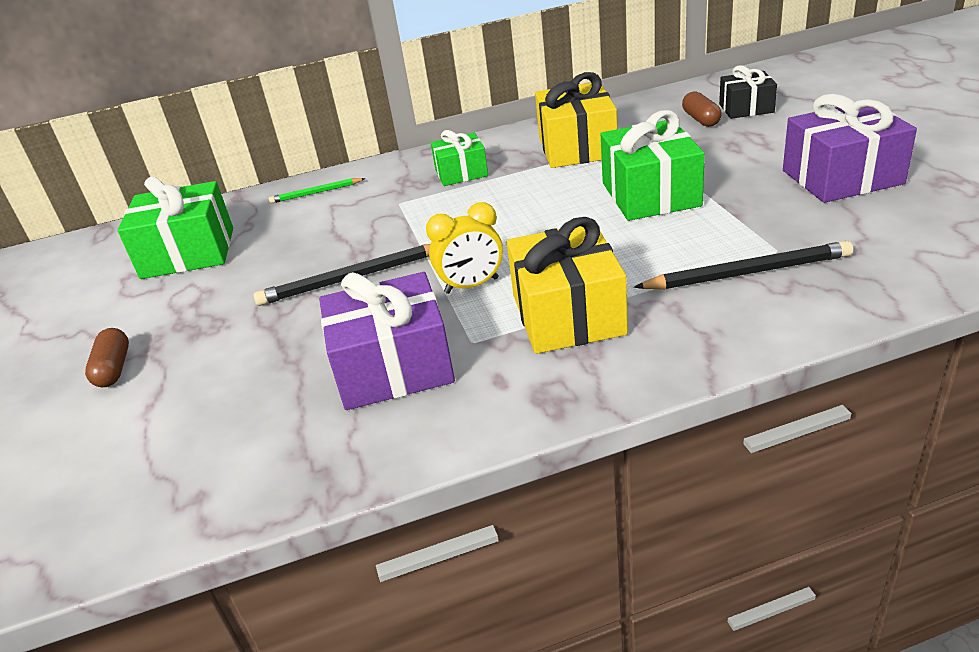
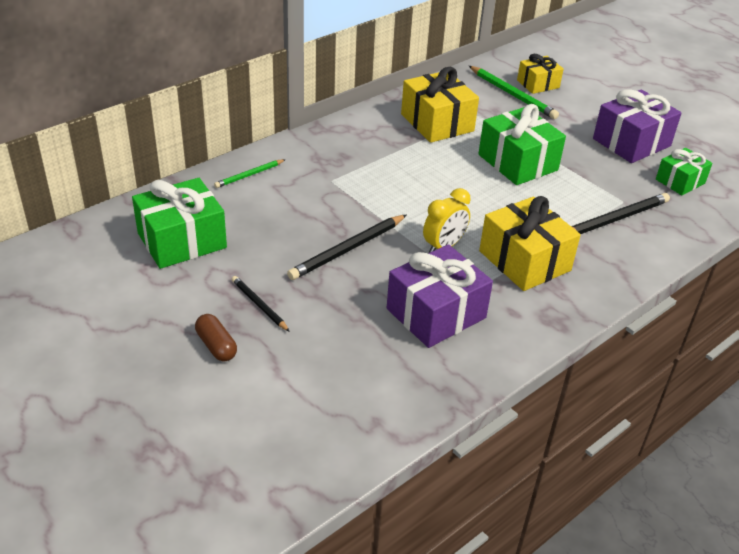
camera: 30 degrees left, 5 degrees up
(199, 329) = (259, 305): none -> black pencil
(461, 173) = (361, 150): green gift -> green gift (680, 181)
(701, 119) = (512, 95): brown capsule -> green pencil
(746, 108) = (538, 84): black gift -> yellow gift

